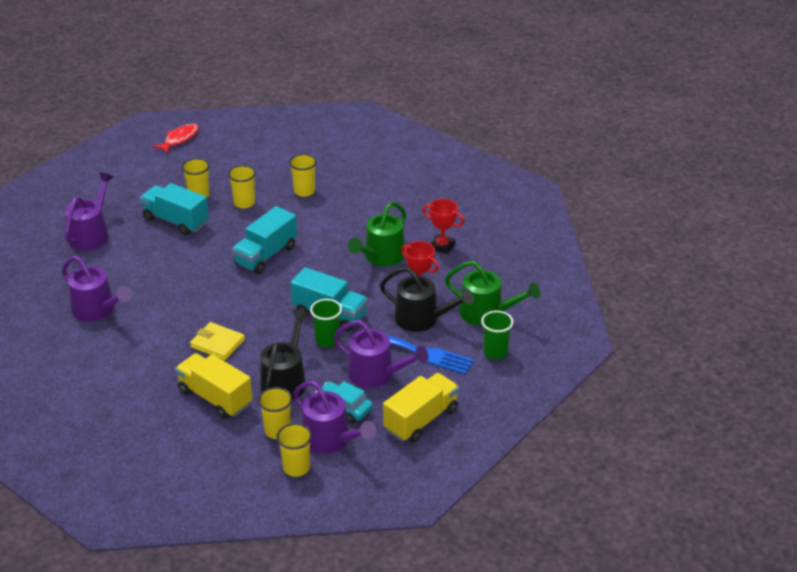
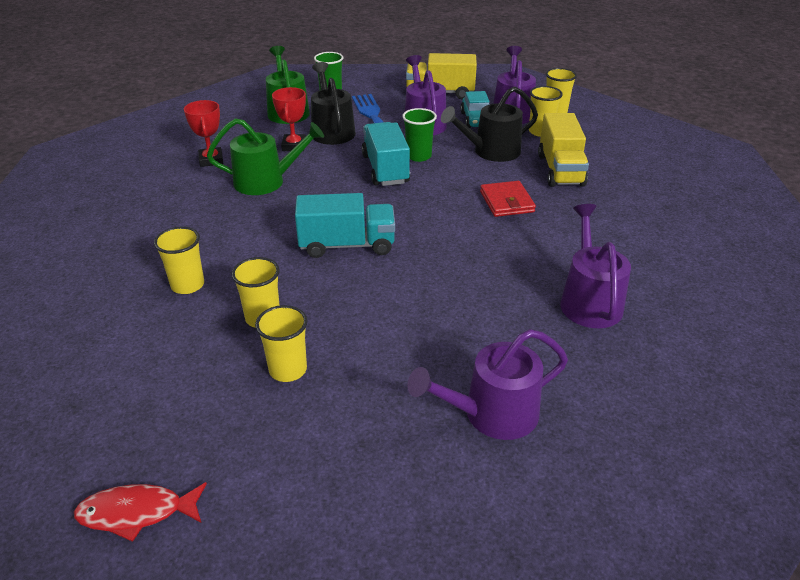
camera: 130 degrees left, 0 degrees up
(176, 221) = (367, 352): turquoise truck -> none
(217, 343) = (506, 202): yellow wallet -> red wallet

